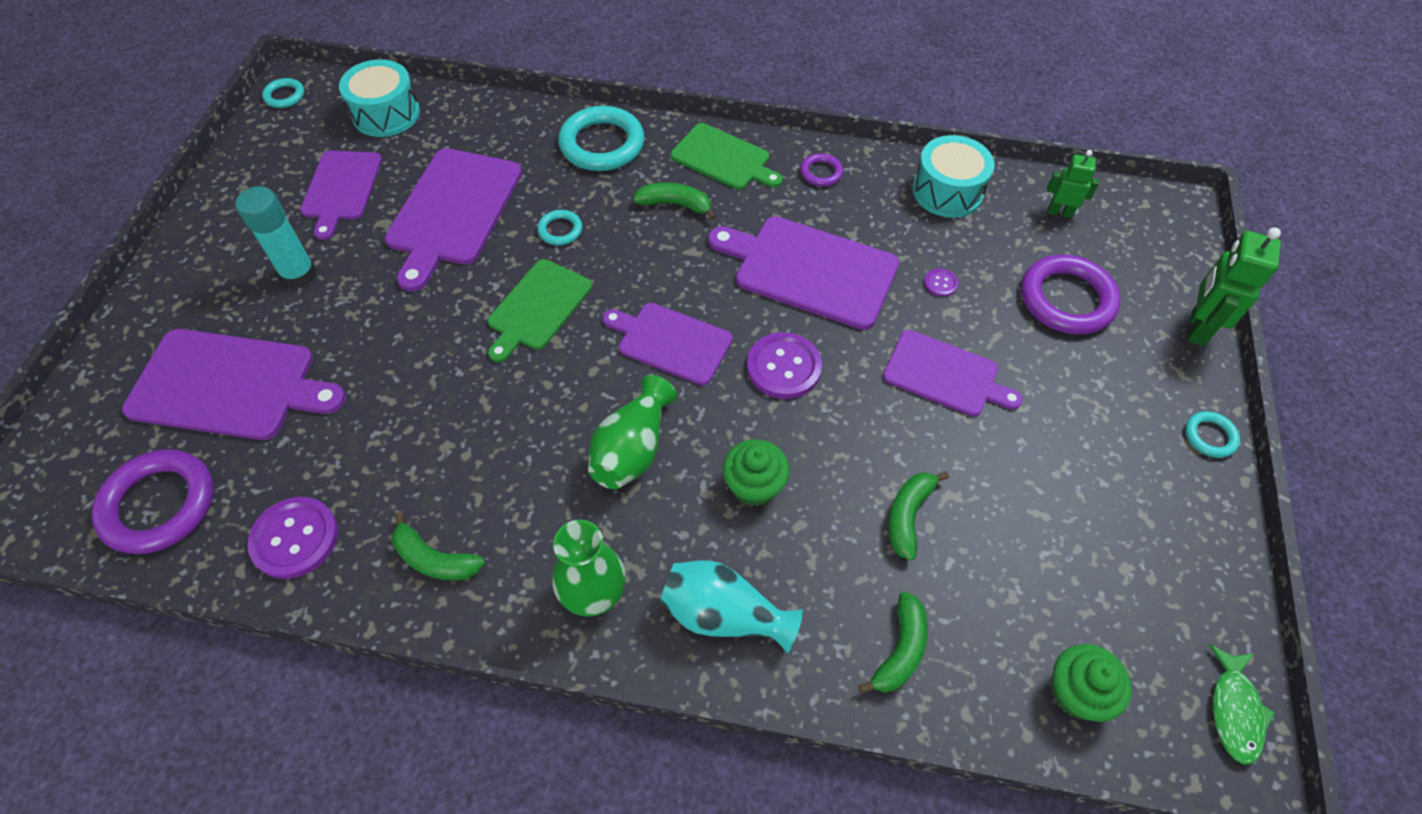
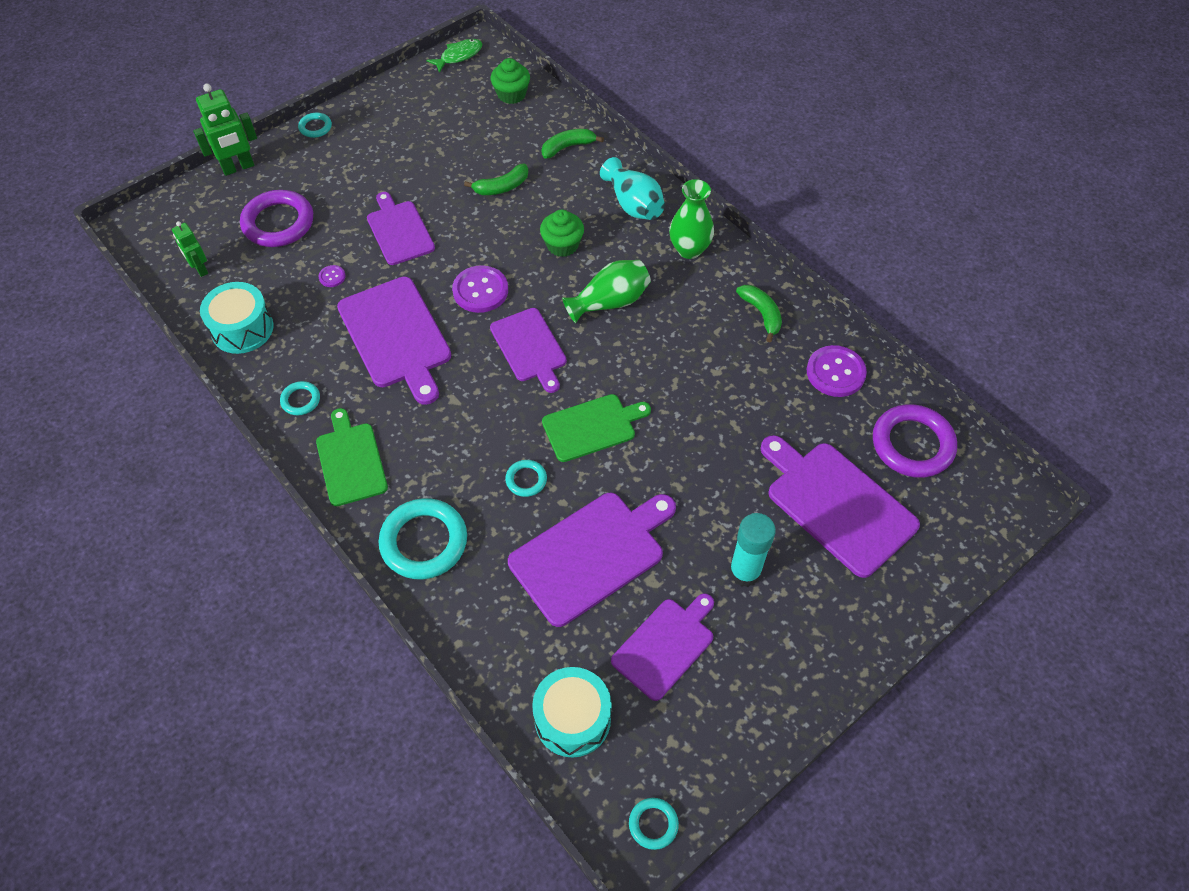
camera: 140 degrees left, 0 degrees up
(675, 204) = (426, 445): green banana -> none
(821, 173) = (301, 400): purple ring -> turquoise ring

